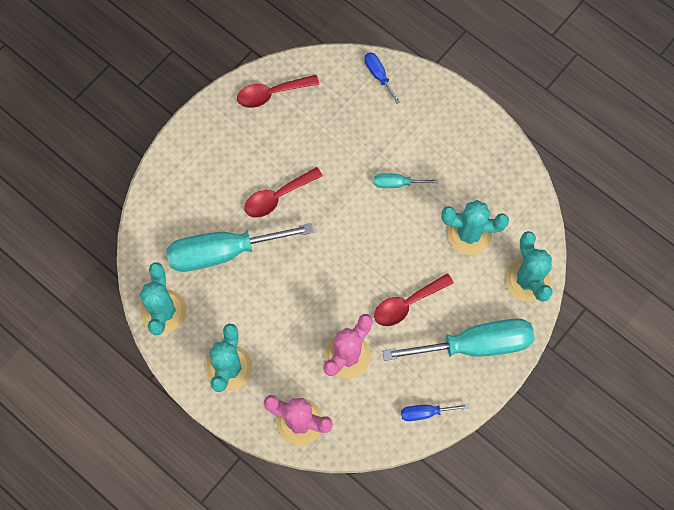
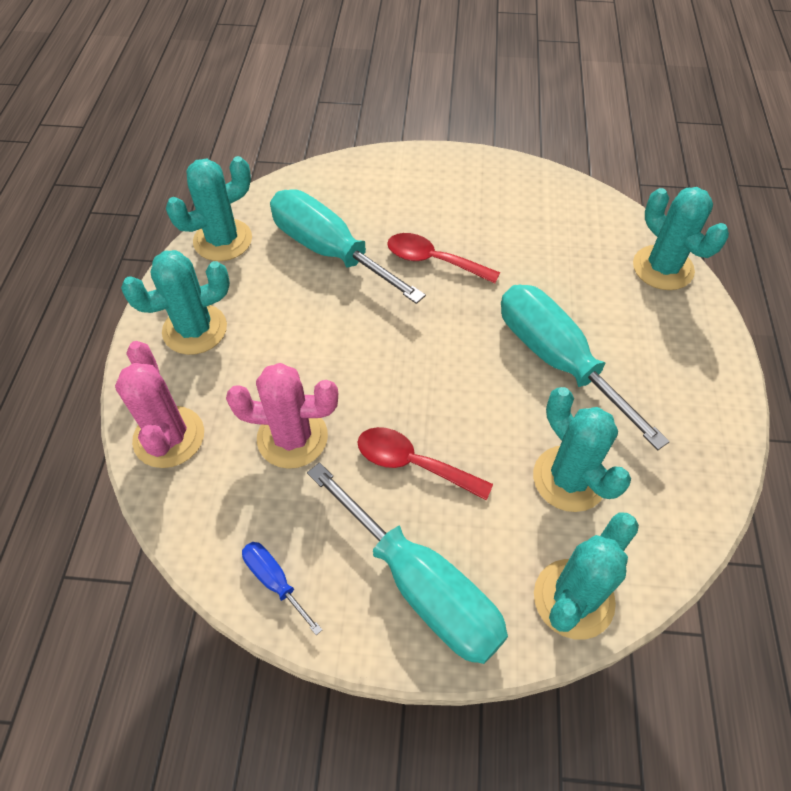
camera: 55 degrees right, 15 degrees down
(271, 93) = (542, 194): red spoon -> none
(378, 75) = (663, 268): blue screwdriver -> turquoise cactus
(397, 183) = (557, 360): turquoise screwdriver -> turquoise screwdriver, size x2.25

